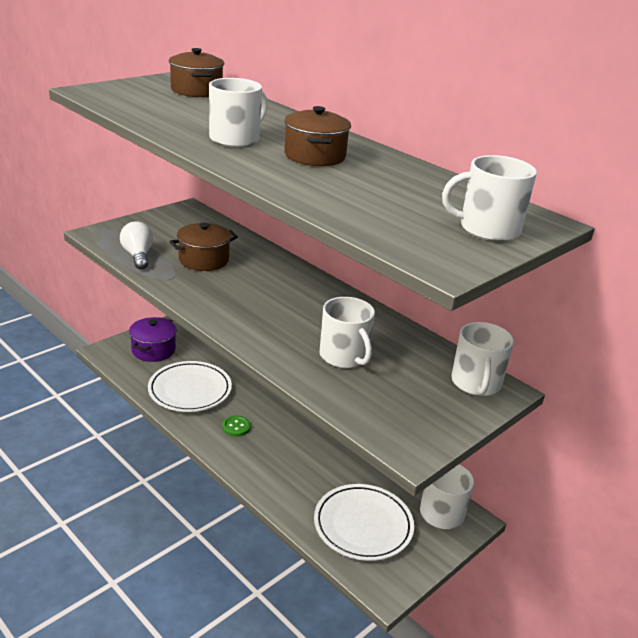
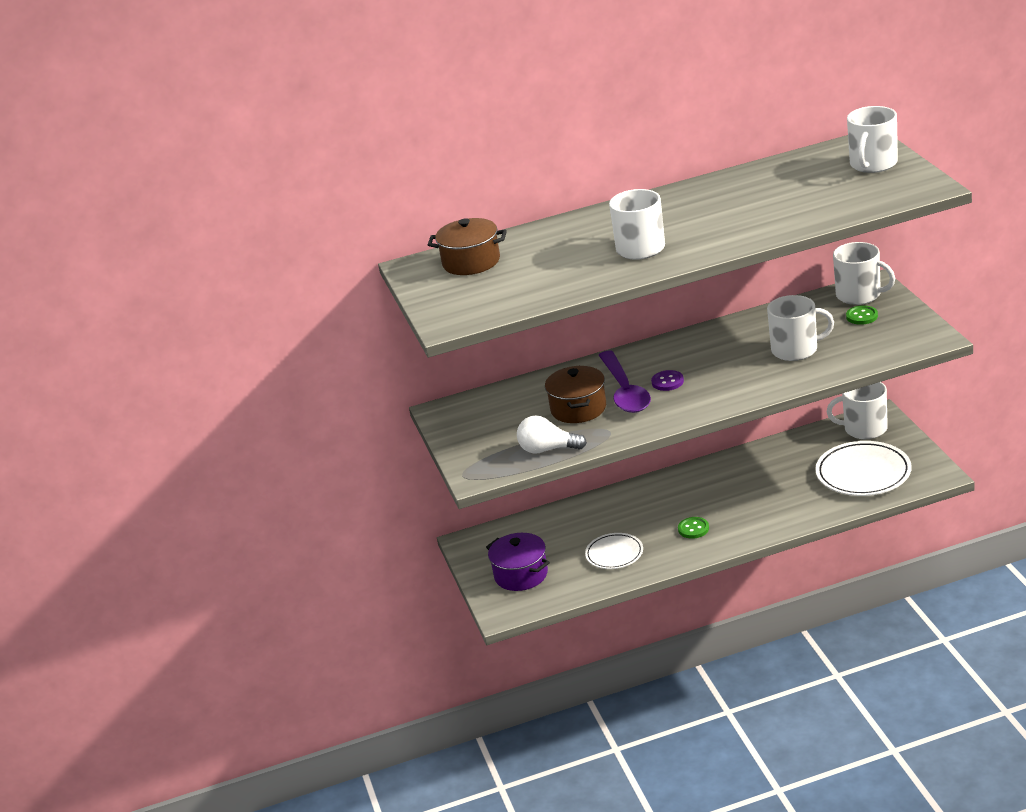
camera: 55 degrees left, 0 degrees up
(190, 390) = (614, 554): white plate -> white plate, size x0.60
(237, 276) = (625, 391): none -> purple spoon
(259, 294) = (667, 382): none -> purple button
(315, 156) = (697, 215): brown pot -> none
(432, 390) = (862, 316): none -> green button

